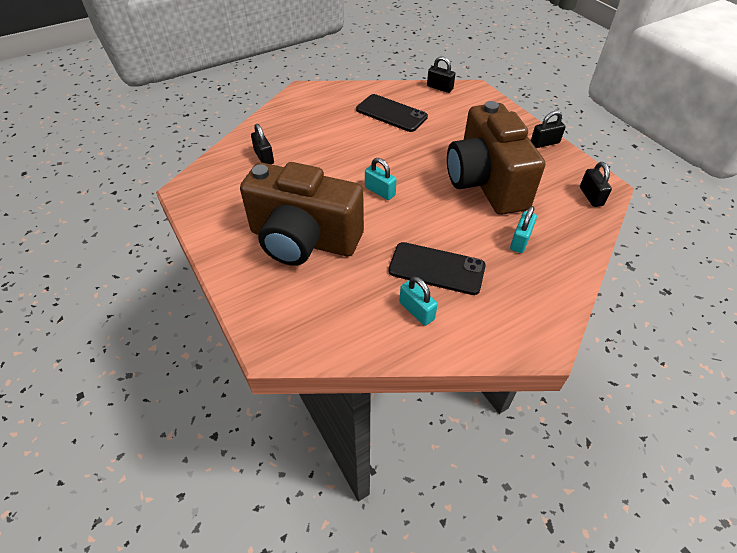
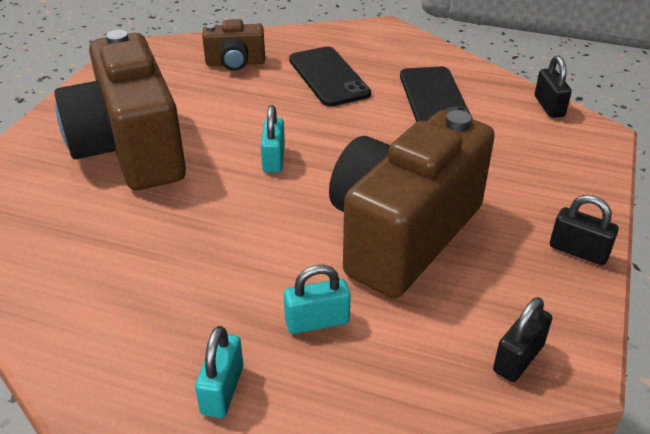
camera: 50 degrees right, 10 degrees down
(264, 157) = (235, 63): black padlock -> brown camera
(416, 311) = (88, 285): turquoise padlock -> turquoise padlock (222, 390)
(436, 268) = (180, 267): black phone -> black phone (328, 77)

